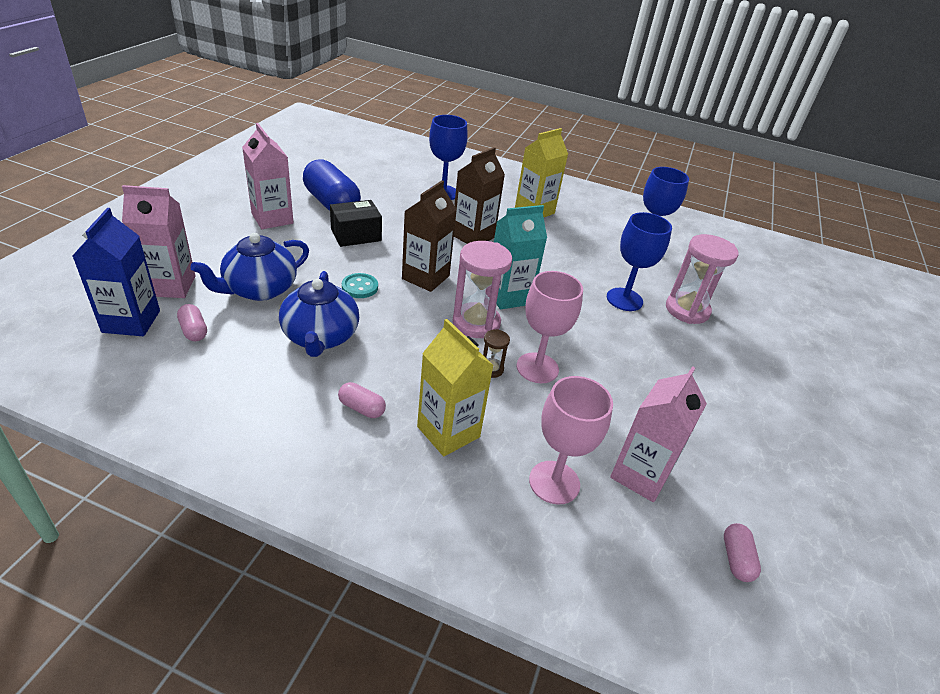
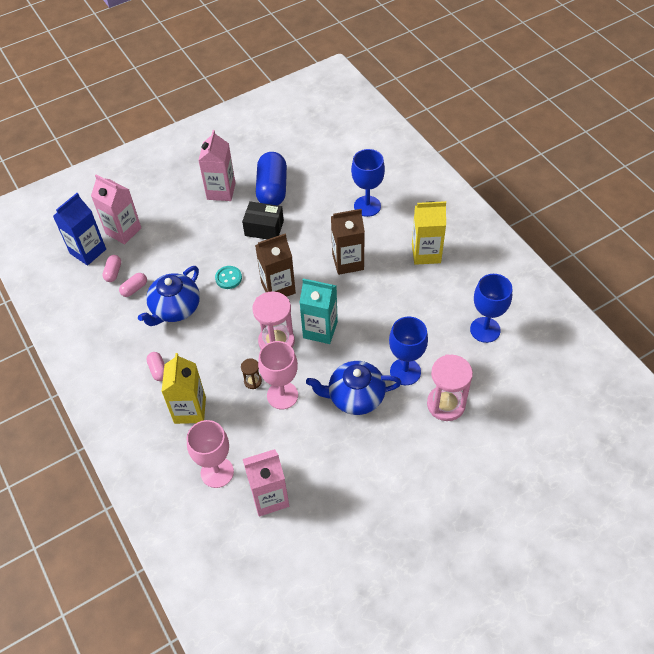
camera: 45 degrees right, 15 degrees up
(259, 289) = (169, 254): blue teapot -> blue teapot (355, 397)
(736, 559) = (269, 573): pink capsule -> pink capsule (134, 289)

